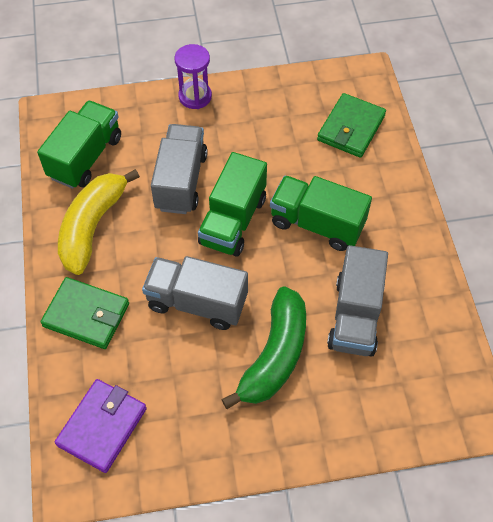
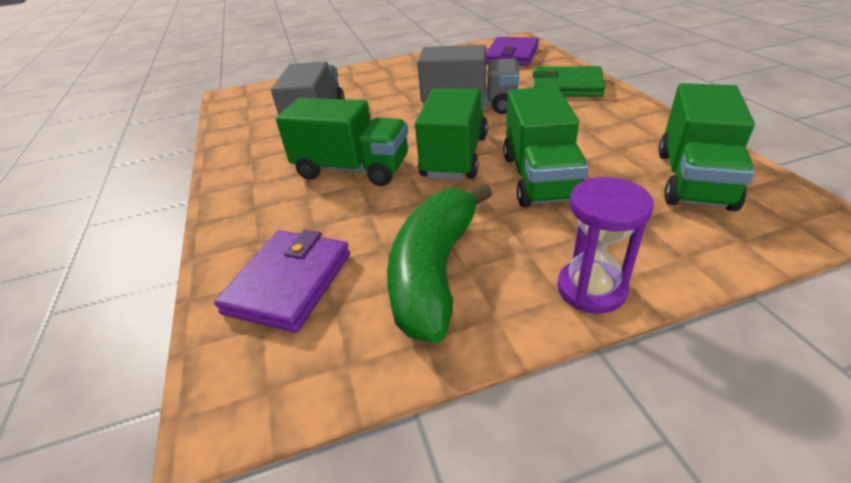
camera: 175 degrees right, 20 degrees down
(92, 226) = (615, 129): yellow banana -> none
(181, 181) = (539, 178): grey truck -> green truck
(274, 356) = (390, 94): green banana -> green banana (435, 271)
(351, 128) = (289, 283): green wallet -> purple wallet

